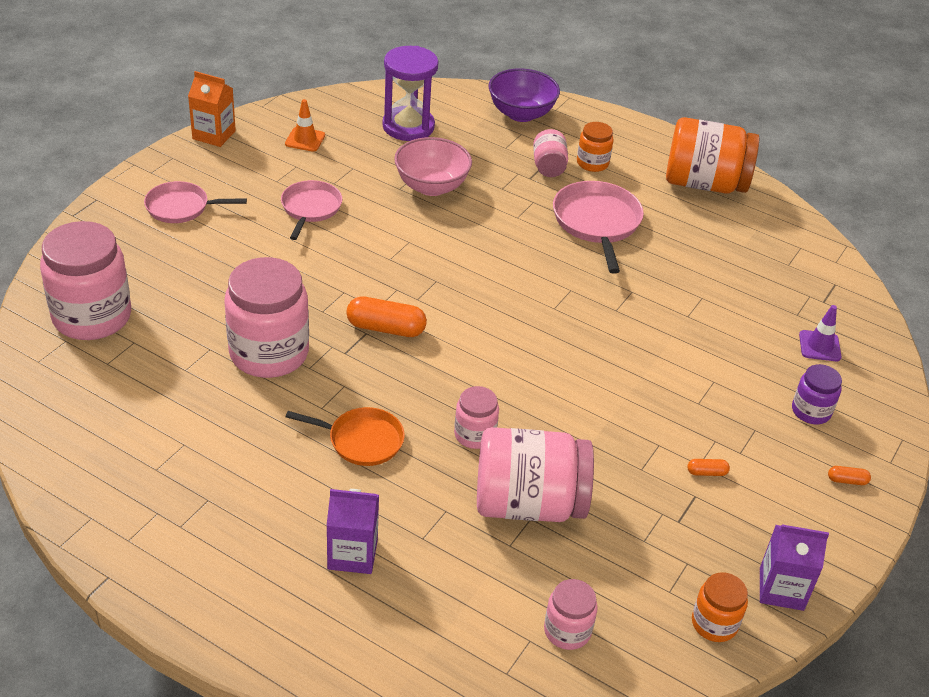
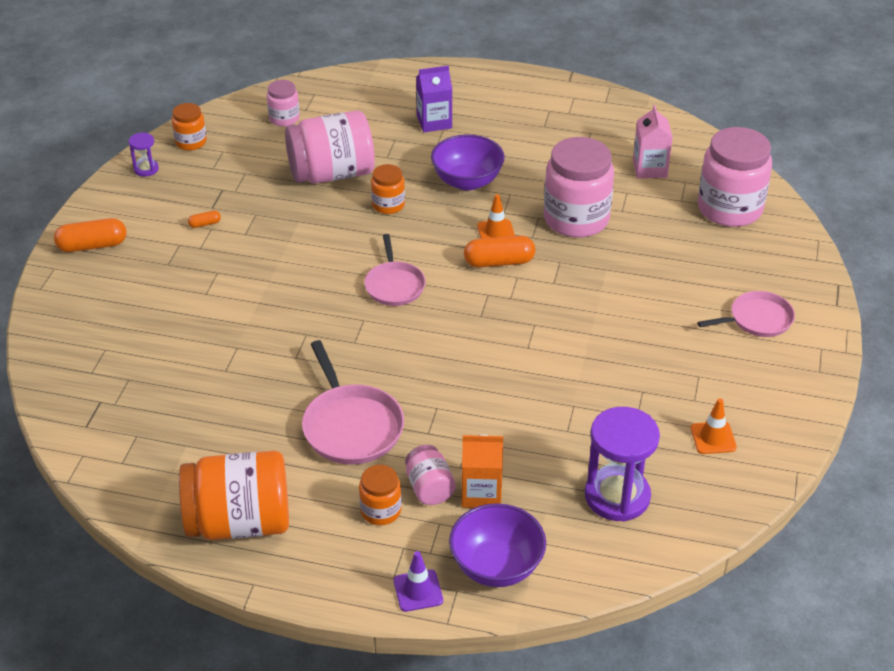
camera: 165 degrees right, 0 degrees up
(130, 392) = (649, 168): none -> pink carton
(214, 135) = (808, 413): orange carton -> orange carton (481, 493)
(310, 208) = (642, 355): pink pan -> pink pan (394, 285)
(362, 440) = (467, 181): orange pan -> purple bowl
(368, 362) = (496, 232): none -> orange traffic cone
(431, 186) = (542, 418): pink bowl -> none
(474, 435) = (388, 205): pink jar -> orange jar
(781, 589) = (146, 169): purple carton -> purple hourglass
(811, 411) = (119, 290): purple jar -> none
(819, 346) = (107, 352): purple traffic cone -> purple traffic cone (418, 591)
(847, 480) = (92, 246): orange capsule -> orange capsule, size x2.10

